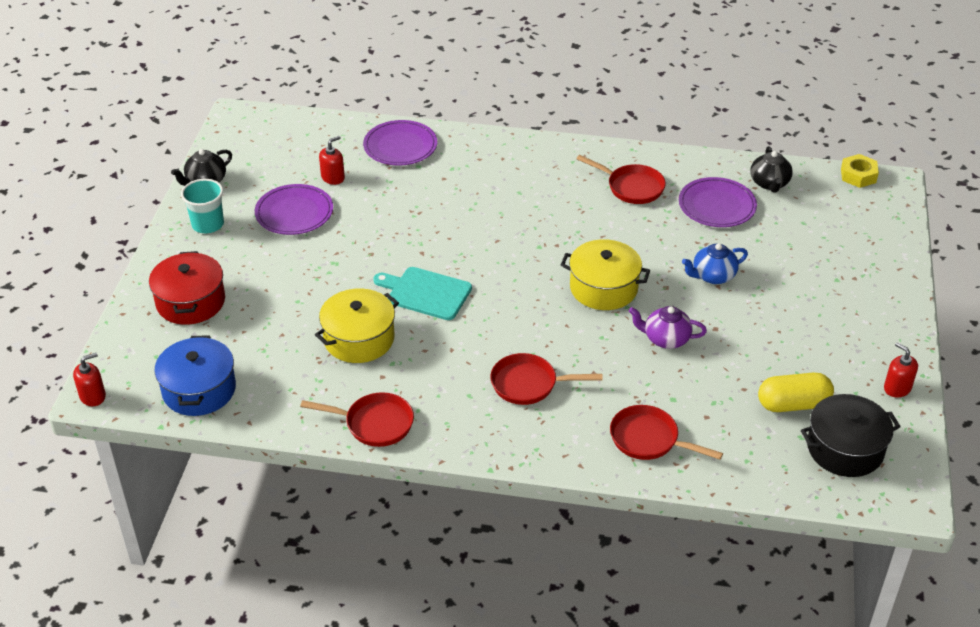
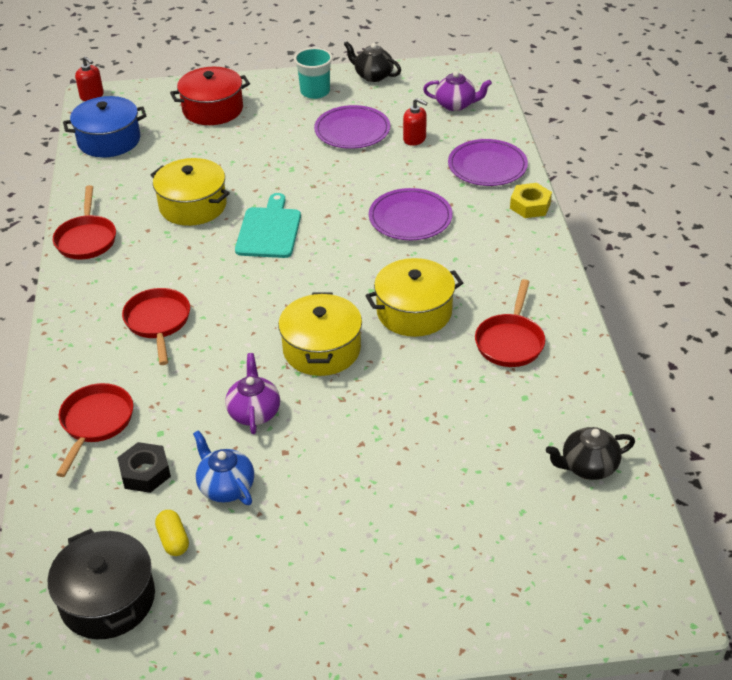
camera: 75 degrees right, 0 degrees up
(293, 142) = (456, 105): none -> purple teapot
(577, 228) = (414, 312): none -> yellow pot
(712, 276) = (377, 436): blue teapot -> blue teapot (226, 487)
(717, 205) = (514, 421): purple plate -> purple plate (410, 218)
(717, 413) = (145, 472): none -> black nut
(793, 404) = (173, 540): yellow capsule -> yellow capsule, size x0.57
(858, 175) = (661, 562): yellow nut -> yellow nut (530, 205)
(897, 388) = (226, 646): red soap dispenser -> none

